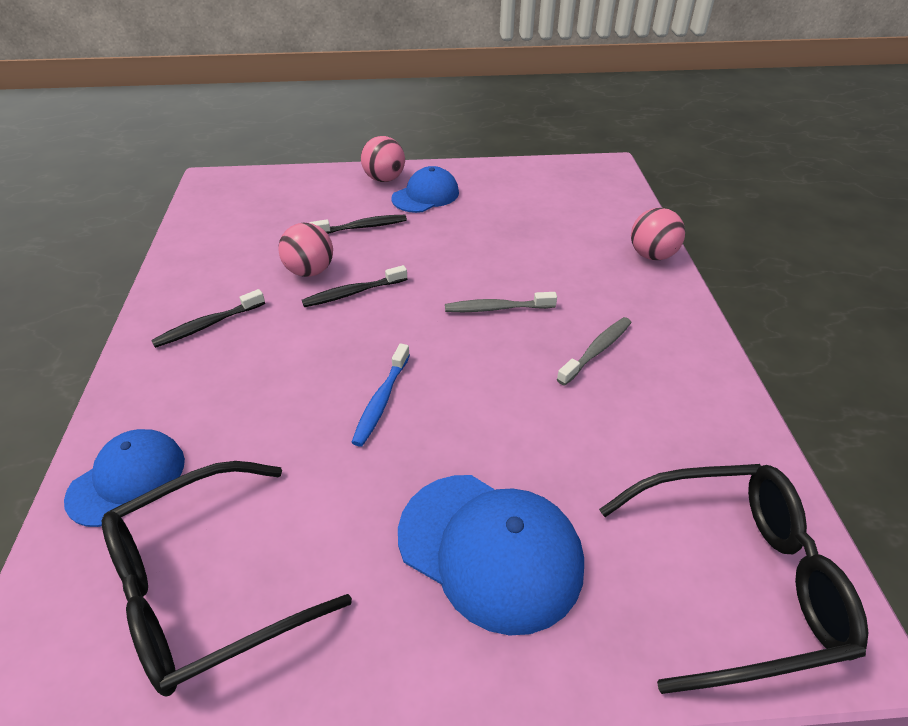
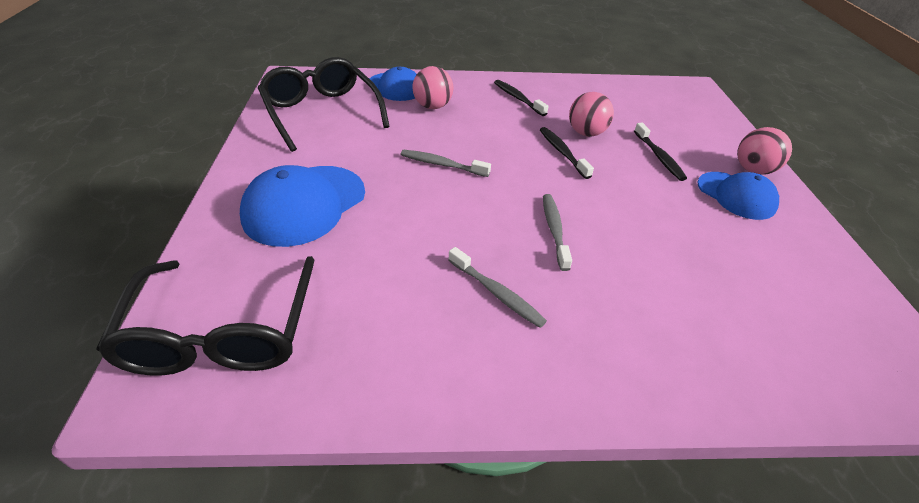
camera: 90 degrees right, 0 degrees up
(381, 401) = (442, 164): blue toothbrush -> grey toothbrush
(652, 255) = (691, 387): pink ball -> pink ball (432, 106)

